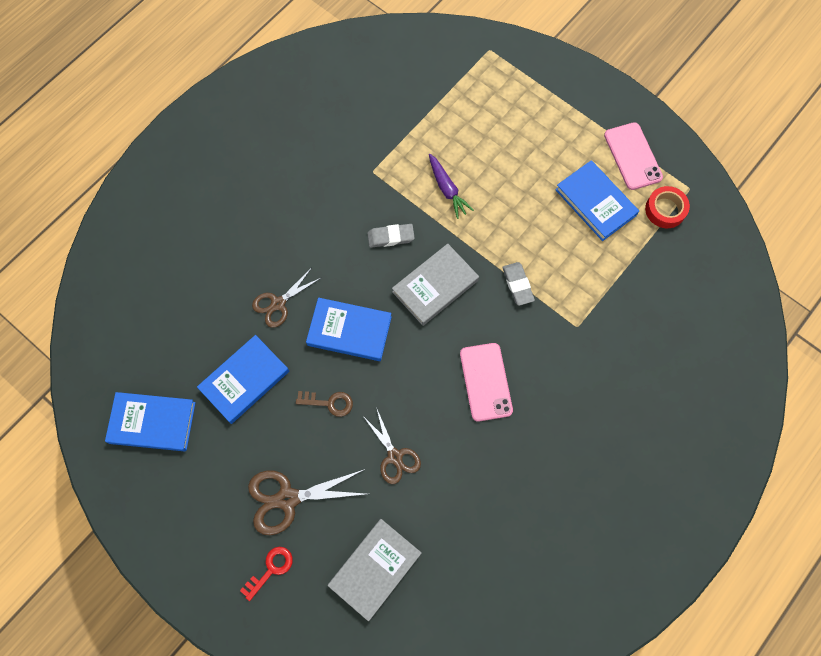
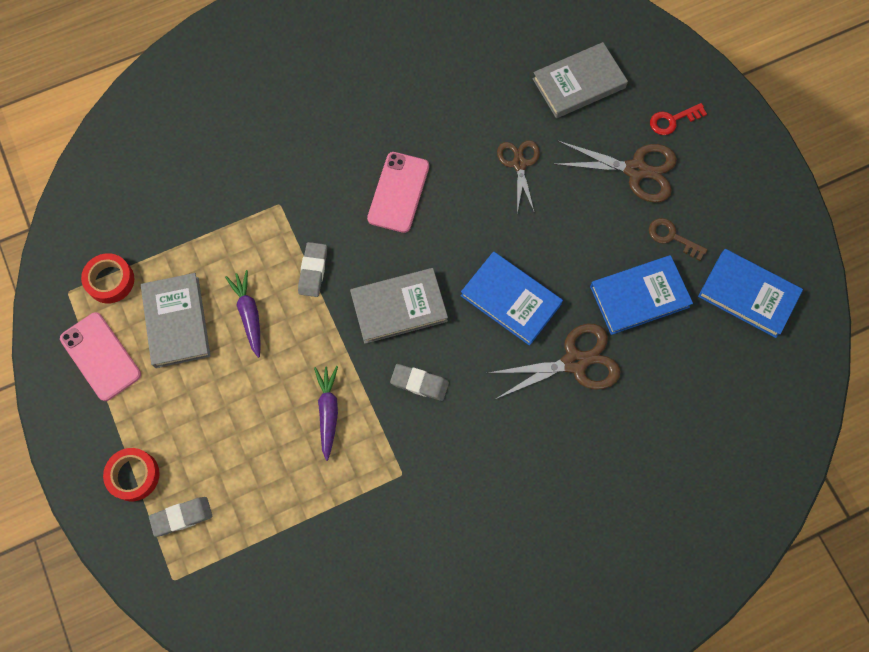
camera: 155 degrees left, 0 degrees up
(278, 304) = (575, 362): brown scissors -> brown scissors, size x1.51
(329, 403) = (561, 238): brown key -> brown key (672, 237)
(507, 85) = (182, 517): none -> grey eraser
(546, 231) = (249, 315): none -> purple carrot
(555, 95) = (134, 475): none -> red tape
(595, 202) = (176, 322): blue book -> grey book
(632, 156) = (100, 356): pink phone -> pink phone turned 45 degrees counterclockwise

